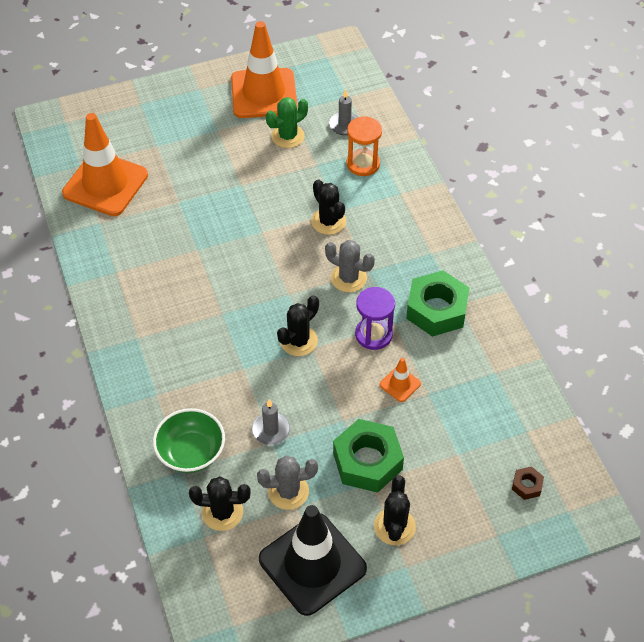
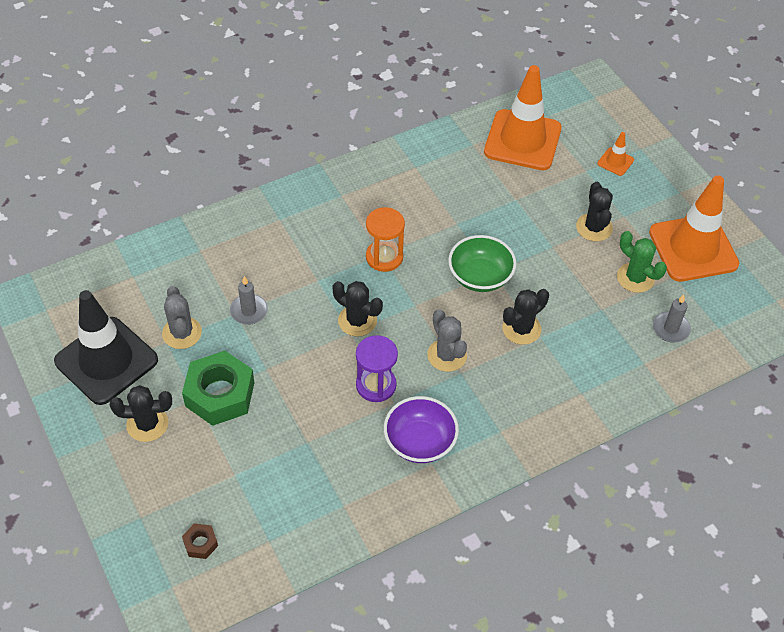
camera: 80 degrees right, 0 degrees up
(191, 452) = (219, 254): green bowl -> green bowl (480, 276)
(222, 512) = (157, 286): black cactus -> black cactus (594, 227)
(348, 278) = (447, 355): grey cactus -> grey cactus turned 45 degrees counterclockwise
(363, 164) = (616, 352): orange hourglass -> orange hourglass (384, 257)
(400, 384) = (316, 415): orange traffic cone -> orange traffic cone (615, 162)
(436, 309) = (420, 442): green nut -> purple bowl

